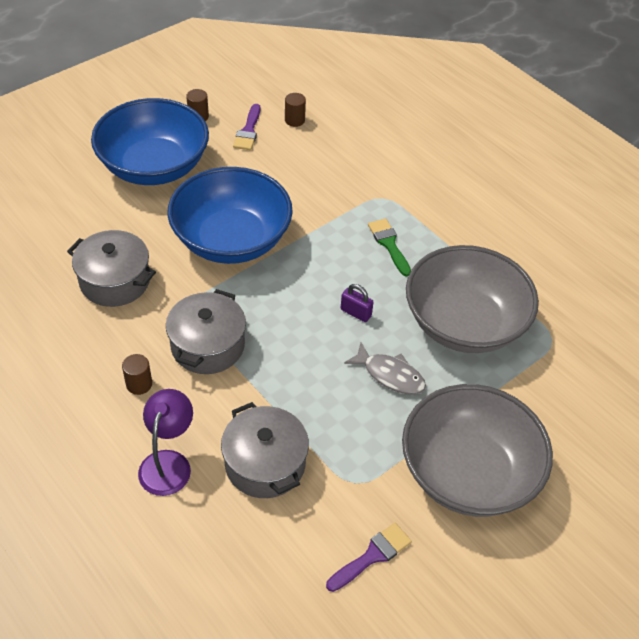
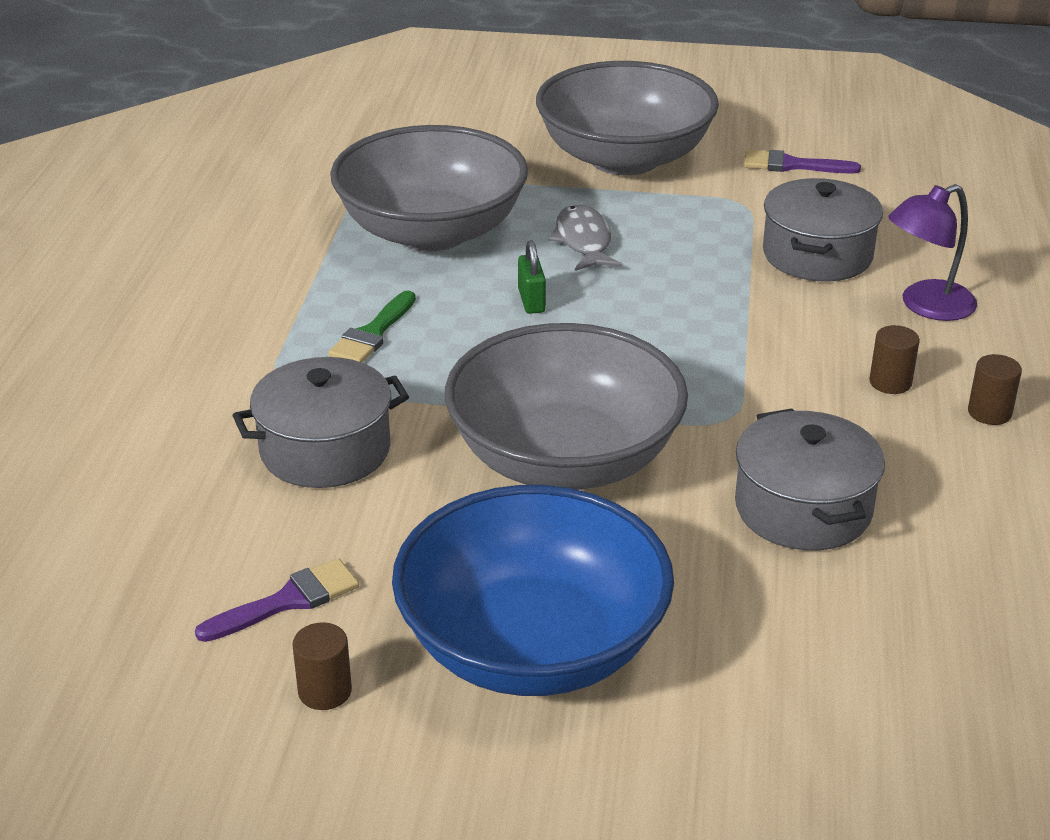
camera: 130 degrees left, 15 degrees down
(208, 346) = (757, 370): grey pot -> grey pot (325, 450)
(231, 240) = (564, 459): blue bowl -> grey bowl
(294, 120) = (187, 567): brown cylinder -> brown cylinder (989, 413)
(355, 313) = (531, 301): purple padlock -> green padlock

